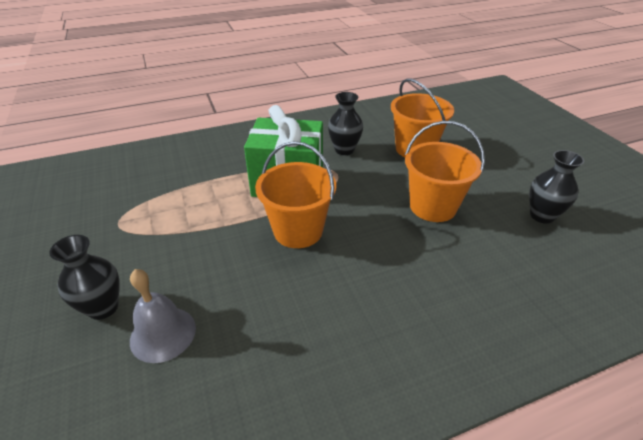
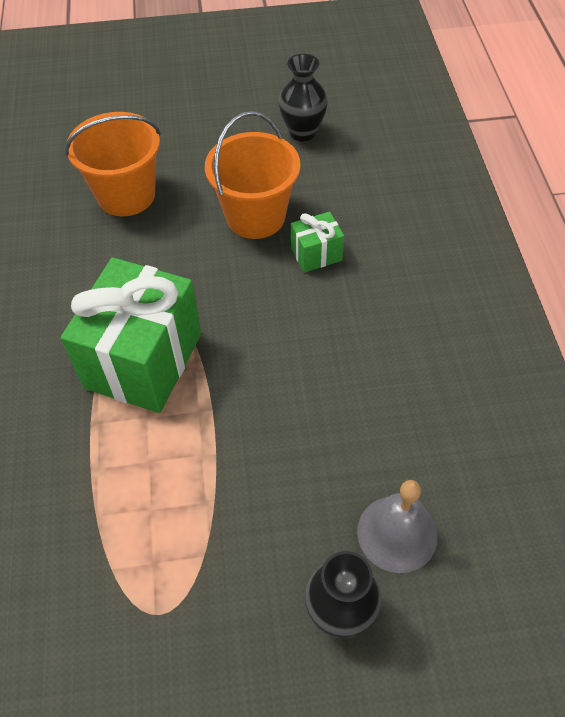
camera: 75 degrees left, 15 degrees up
(298, 230) = (255, 365): orange bucket -> none
(344, 150) = (90, 275): black vase -> none
(414, 245) = (316, 254): none -> green gift

